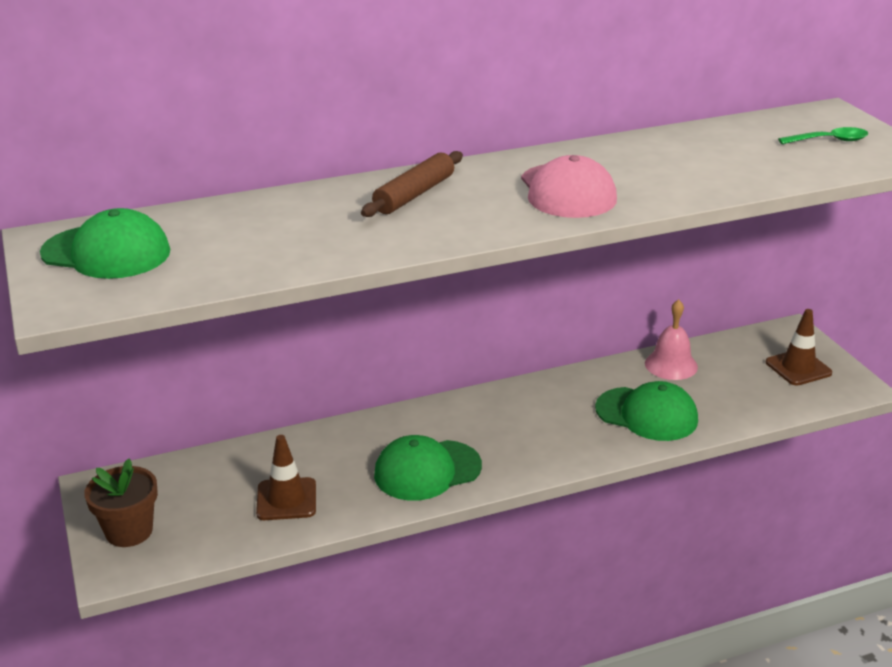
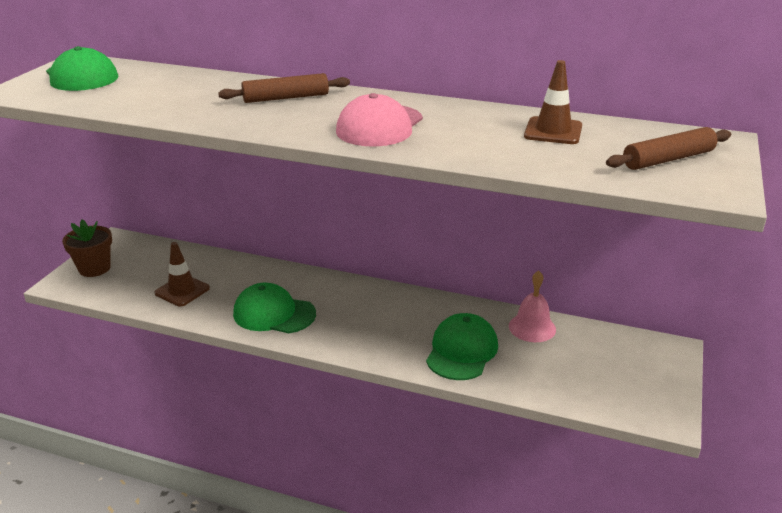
camera: 40 degrees right, 0 degrees up
(647, 414) = (462, 351): green cap -> green cap turned 135 degrees counterclockwise
(798, 368) = (635, 378): brown traffic cone -> brown traffic cone (553, 131)
(829, 141) = (668, 159): green spoon -> brown rolling pin

